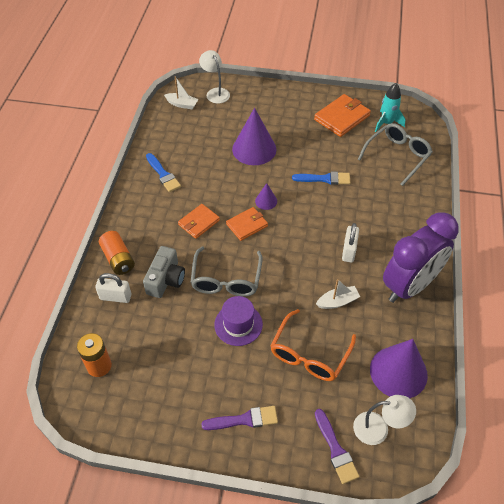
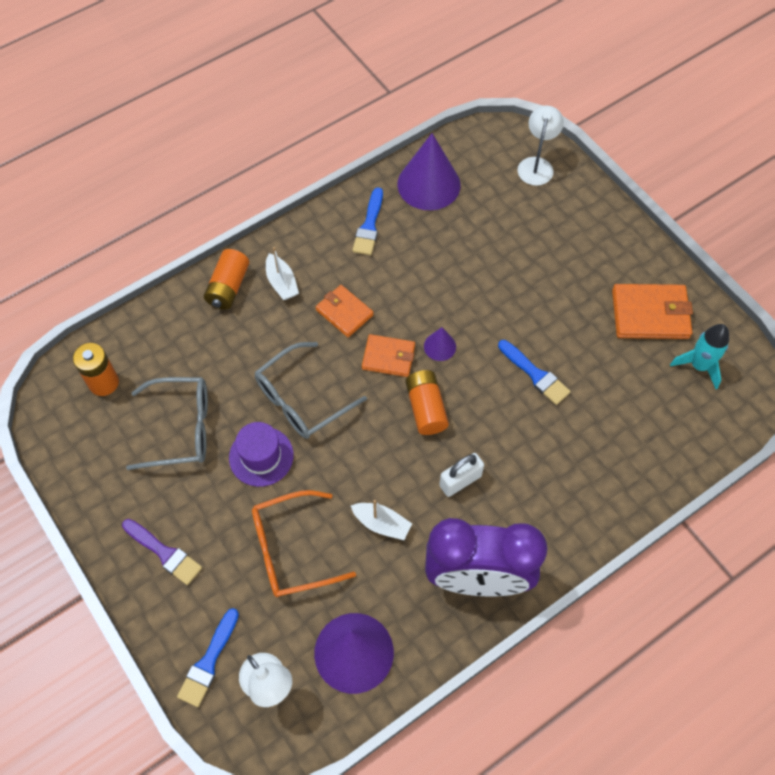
camera: 45 degrees right, 10 degrees up
(115, 297) = (185, 326): white padlock -> none
(166, 279) = (247, 348): grey camera -> none
(182, 104) = (482, 152): white boat -> white boat (281, 282)
(199, 222) = (344, 312): orange wallet -> orange wallet turned 45 degrees clockwise
(254, 149) = (498, 272): purple cone -> purple cone (428, 184)
(293, 233) = (426, 408): none -> orange battery
(336, 449) = (208, 662): purple brush -> blue brush
(397, 156) = (658, 419): grey glasses -> grey glasses (181, 428)

